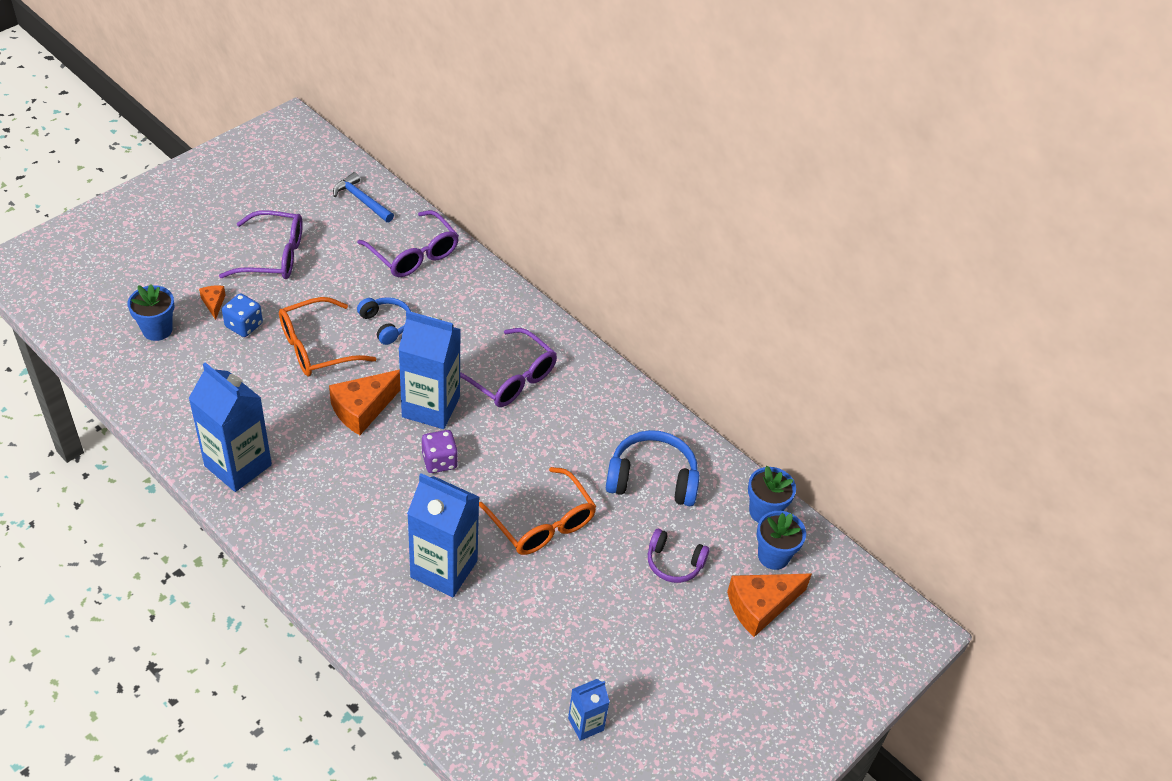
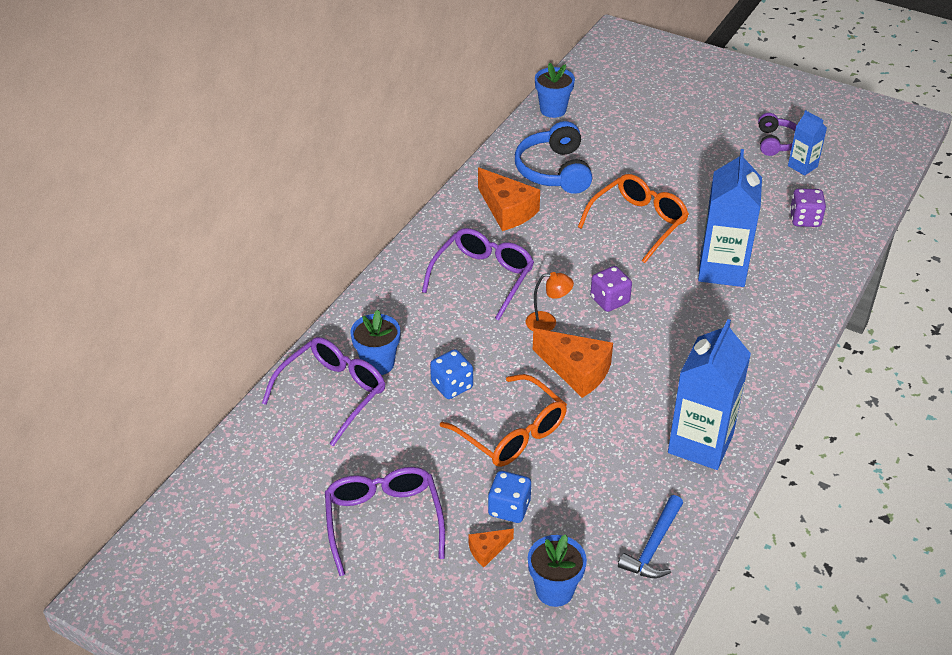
camera: 100 degrees left, 5 degrees down
(362, 200) = (253, 466): blue hammer -> blue hammer (654, 546)
(386, 324) = (452, 386): blue headphones -> blue dice
(431, 407) = (548, 322): blue carton -> orange lamp
(491, 682) = (805, 219): none -> purple dice
(674, 563) = (632, 147): purple headphones -> purple headphones (776, 142)
(760, 606) = (644, 101): orange cheese -> orange cheese (507, 210)
(773, 556) = (593, 100): blue flower pot -> blue flower pot (378, 363)

